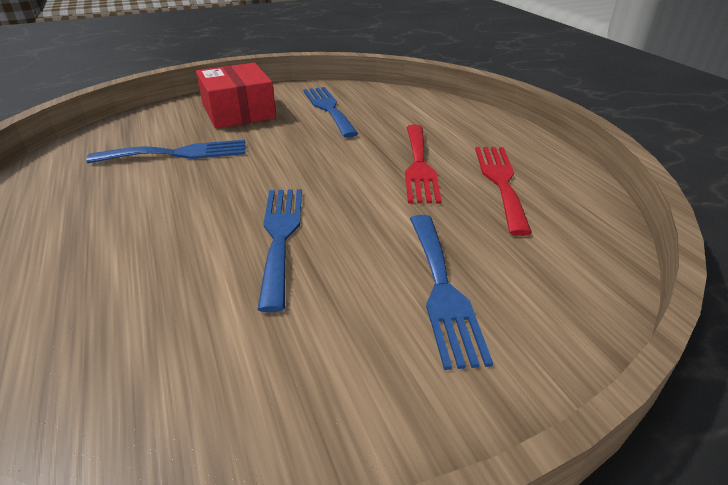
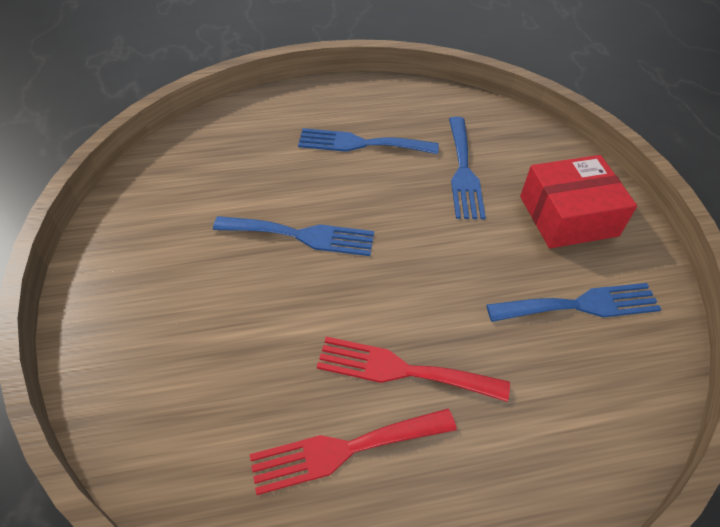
camera: 100 degrees right, 15 degrees up
(442, 290) = (192, 329): blue fork -> blue fork (361, 144)
(500, 182) = (344, 450): red fork -> red fork turned 150 degrees clockwise

